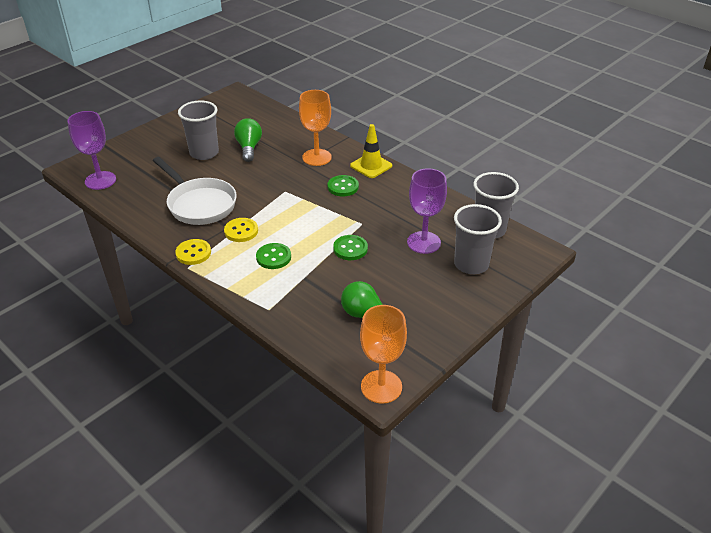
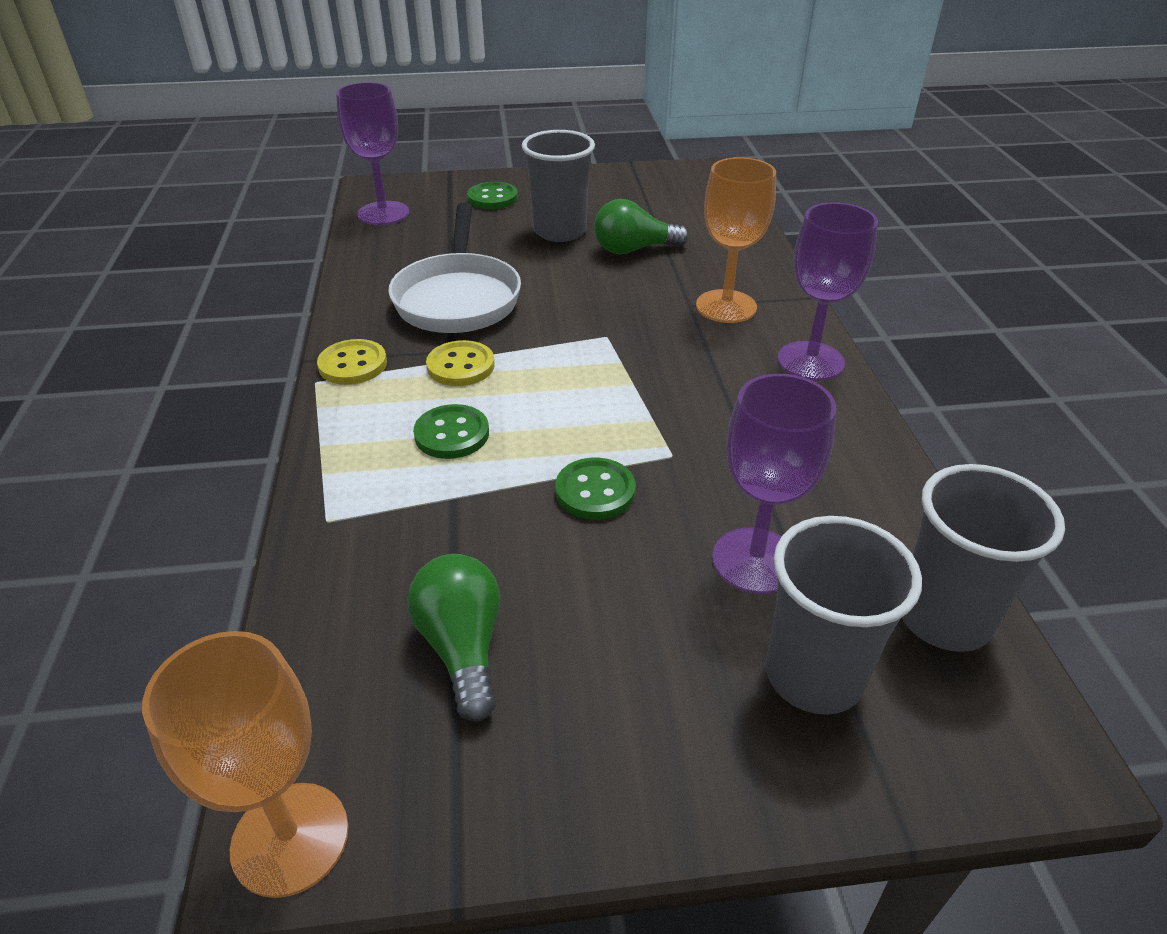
camera: 40 degrees right, 0 degrees up
(249, 148) = (633, 250): green light bulb -> green light bulb turned 135 degrees counterclockwise
(343, 187) = (714, 374): green button -> green button (492, 198)
(371, 166) = (810, 361): yellow traffic cone -> purple goblet

